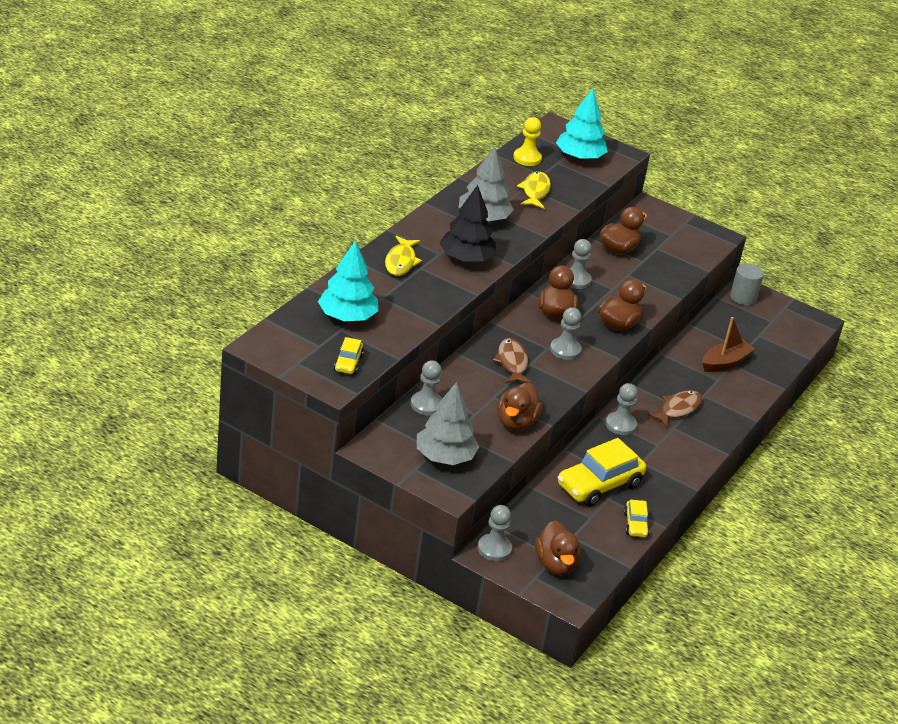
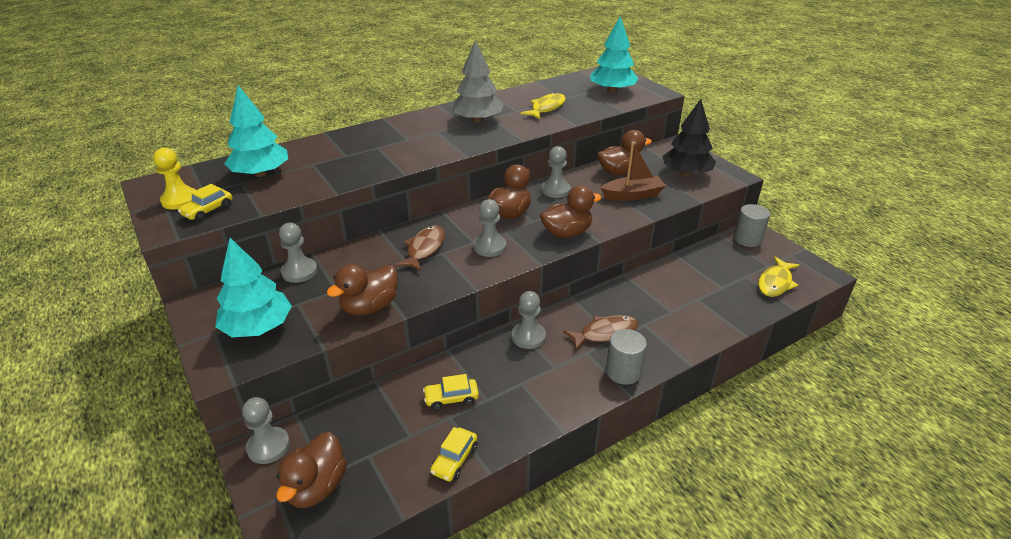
camera: 30 degrees right, 0 degrees up
(401, 261) = (364, 140): yellow fish -> yellow fish (775, 282)
(444, 457) = (258, 327): grey tree -> turquoise tree
(466, 258) = (427, 146): black tree -> black tree (686, 173)
(527, 158) = (562, 87): yellow pawn -> yellow pawn (180, 200)
(599, 485) = (451, 398): yellow car -> yellow car, size x0.50
(710, 437) = (623, 371): none -> grey cylinder
(725, 362) = (690, 296): brown boat -> brown boat (632, 195)

